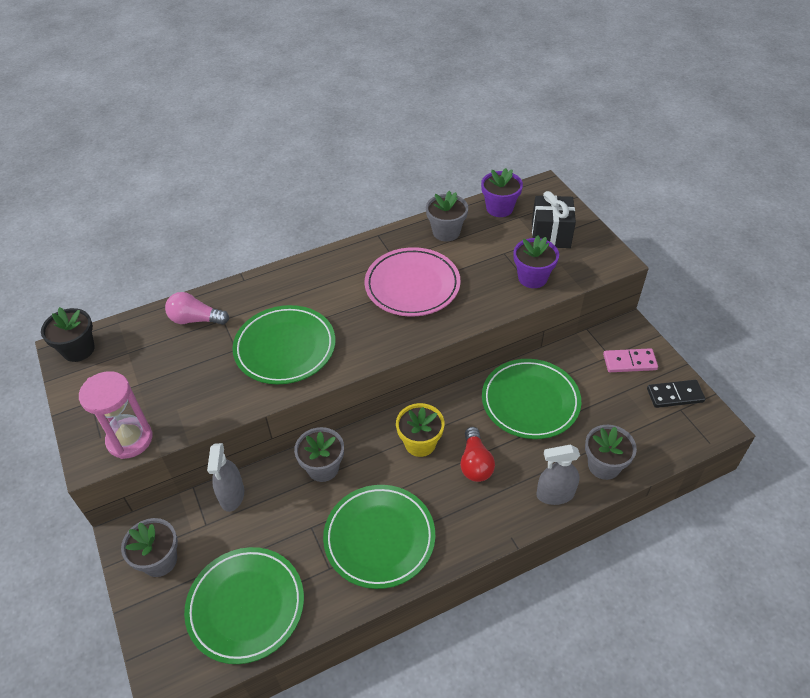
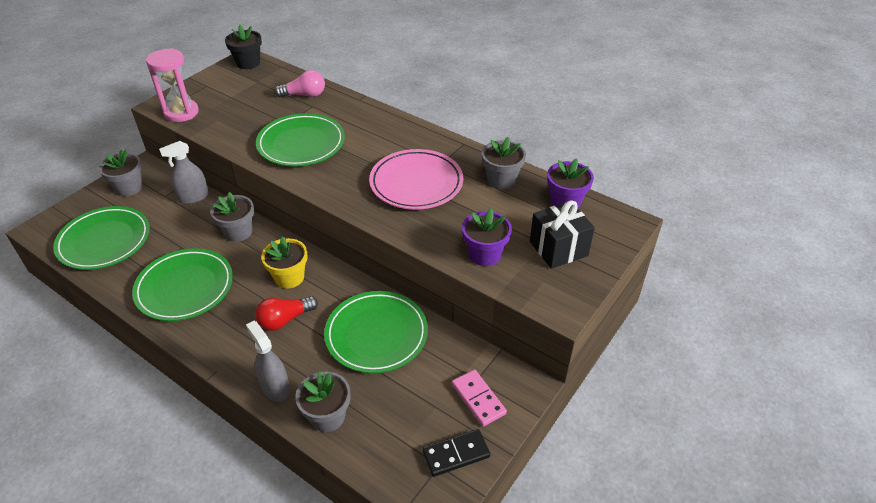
camera: 60 degrees right, 5 degrees down
(196, 319) = (304, 95): pink light bulb -> pink light bulb turned 105 degrees clockwise
(675, 395) = (456, 454): black domino -> black domino turned 75 degrees counterclockwise

